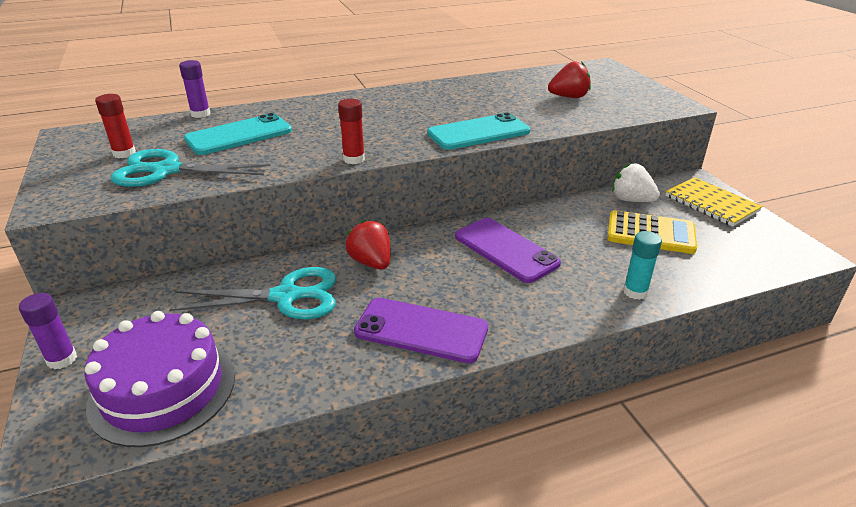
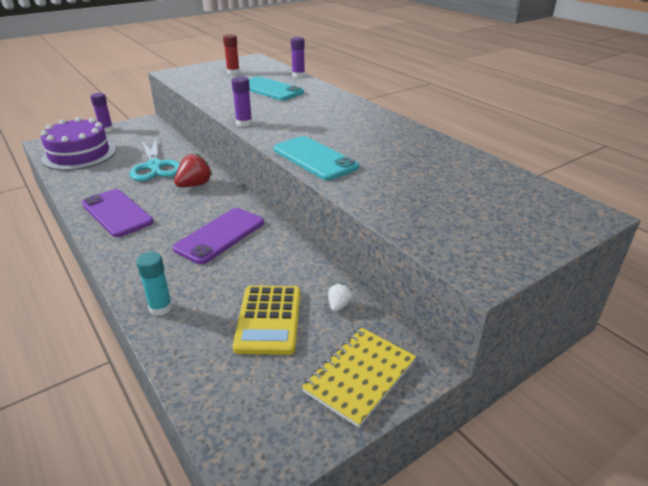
camera: 75 degrees right, 0 degrees up
(166, 171) = (213, 84): turquoise scissors -> none
(354, 159) = (244, 123): red glue stick -> purple glue stick
(421, 330) = (117, 213): purple phone -> purple phone turned 45 degrees counterclockwise
(569, 97) = (443, 195): red strawberry -> none
(631, 200) = (339, 305): white strawberry -> white strawberry, size x0.55

